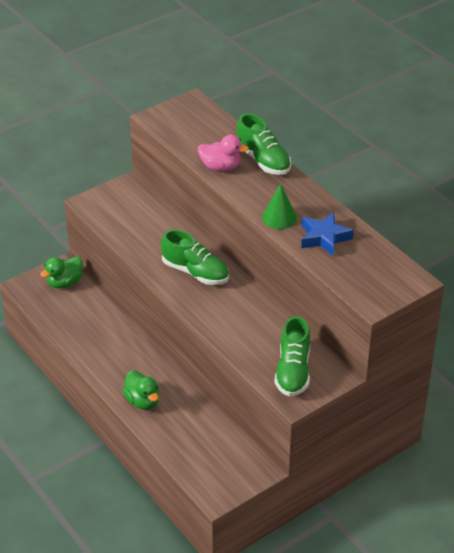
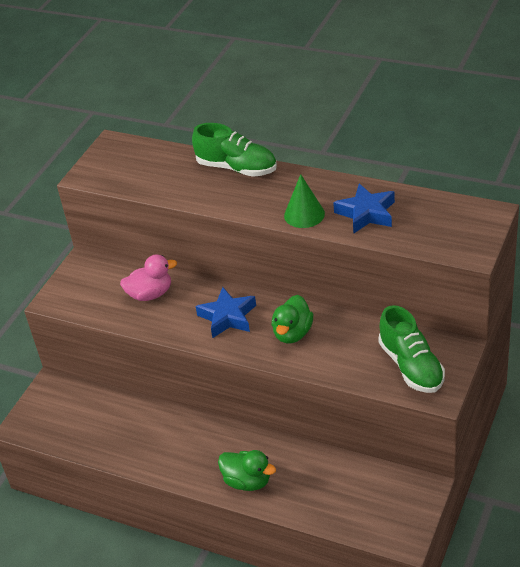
camera: 25 degrees left, 0 degrees up
(64, 282) = (64, 401): green duck -> green duck (293, 333)
(195, 272) = (228, 317): green shoe -> blue star
(220, 167) = (199, 193): pink duck -> pink duck (150, 294)

